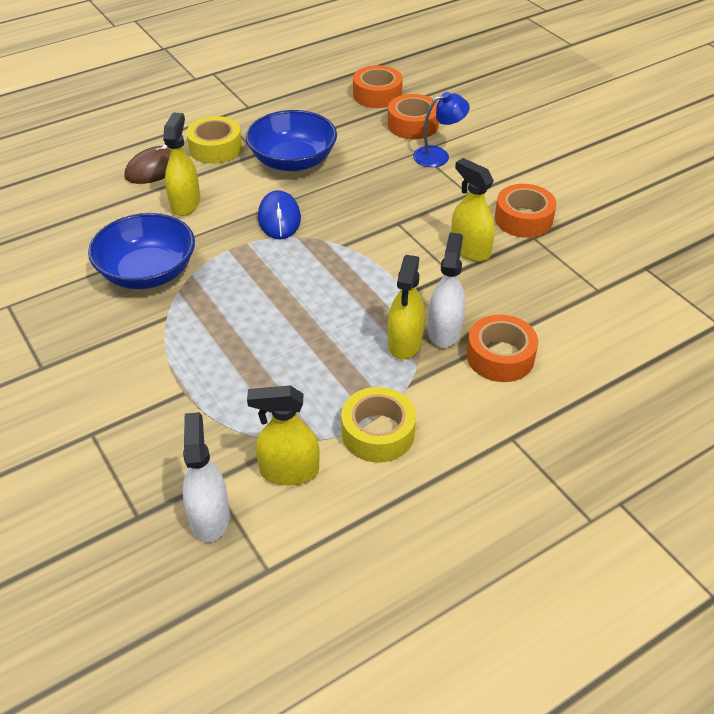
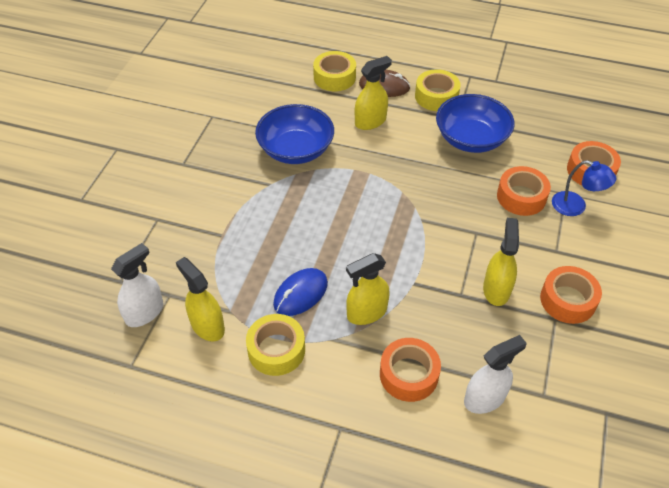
camera: 50 degrees right, 5 degrees up
(93, 191) = (334, 77): none -> yellow tape
(279, 218) = (409, 172): blue mouse -> blue mouse (300, 294)
(377, 95) = (597, 130): orange tape -> orange tape (521, 197)
(444, 331) = (400, 327): white spray bottle -> white spray bottle (485, 398)

